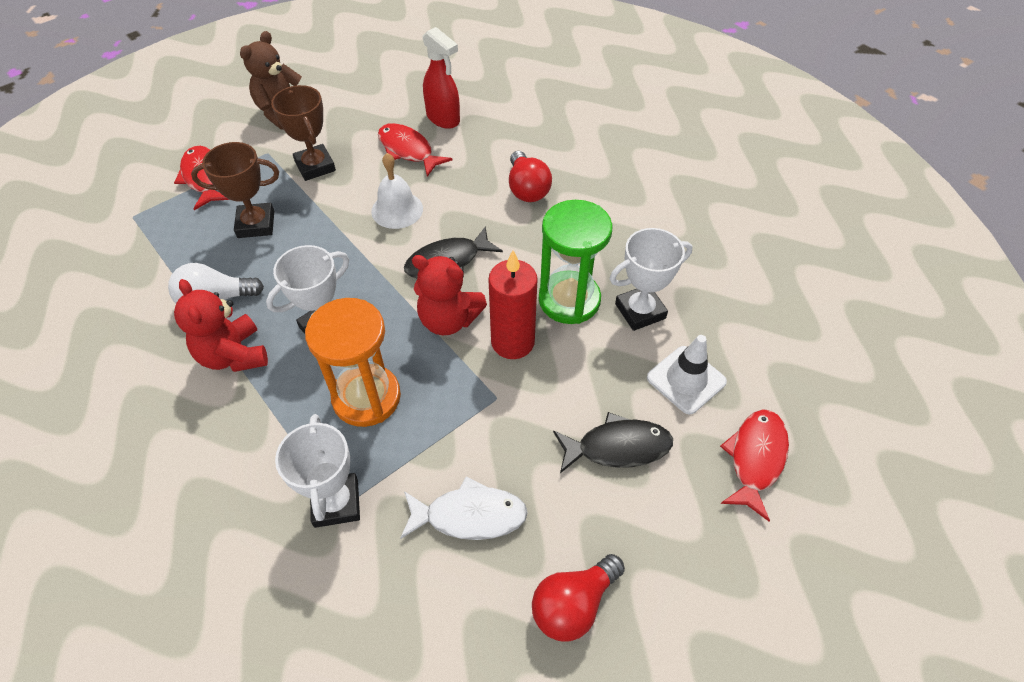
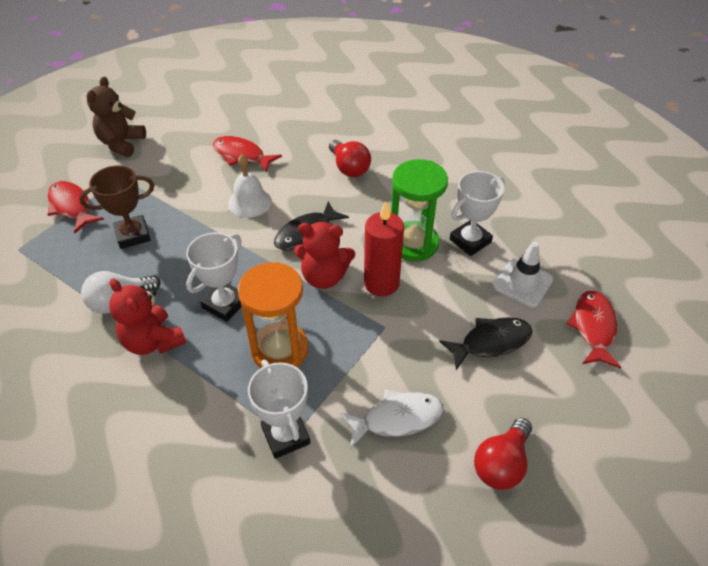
camera: 15 degrees left, 5 degrees down
(315, 166) = (167, 181): brown trophy -> none
(443, 119) = (261, 127): red spray bottle -> none

